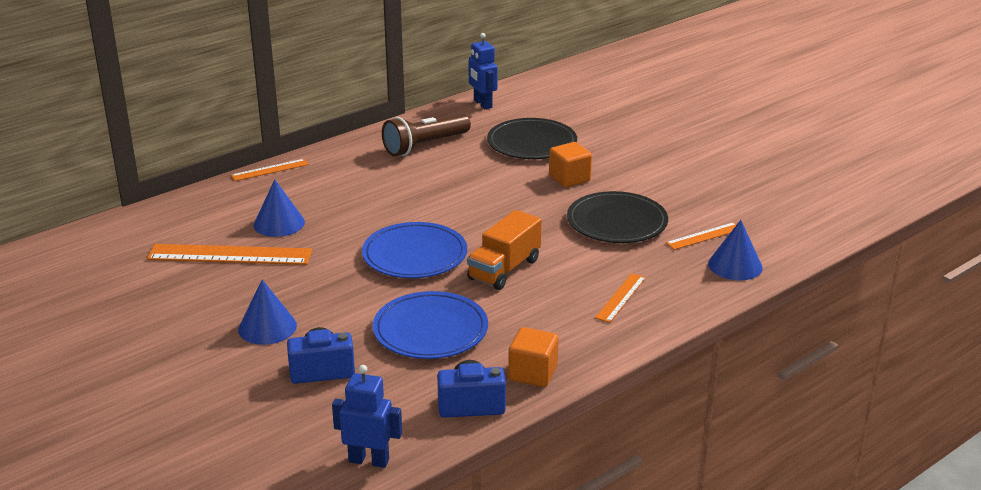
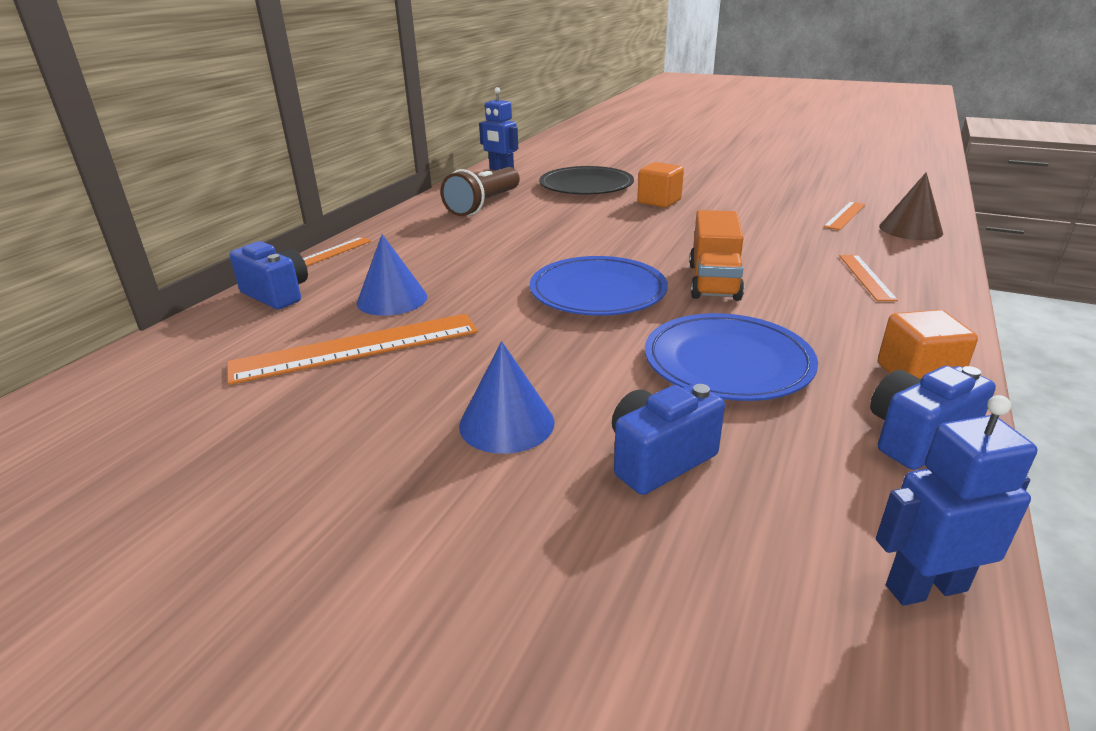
camera: 25 degrees left, 0 degrees up
(213, 199) = (277, 294): none -> blue camera
(617, 222) = (754, 222): black plate -> none
(735, 265) = (910, 229): blue cone -> brown cone

